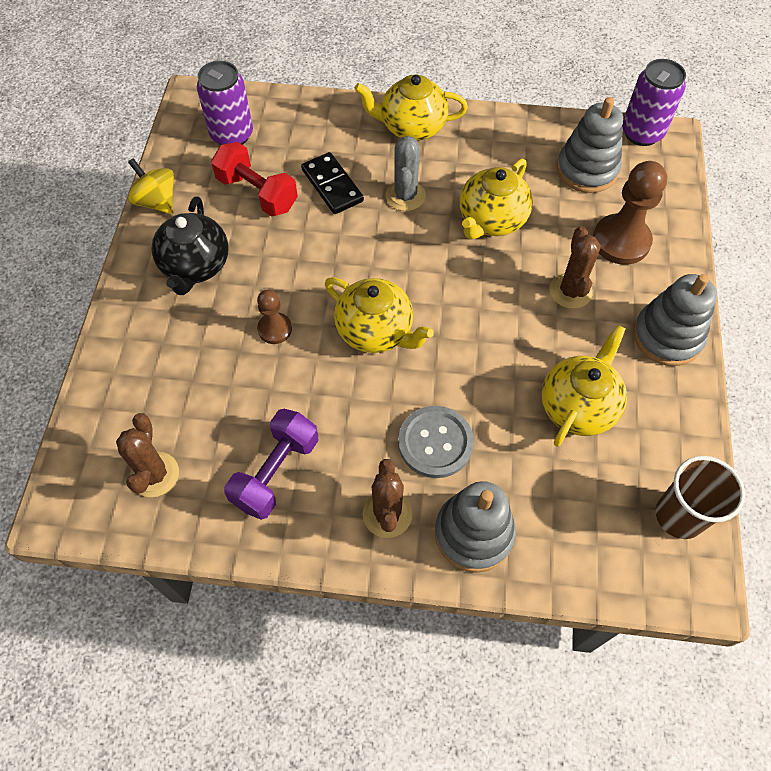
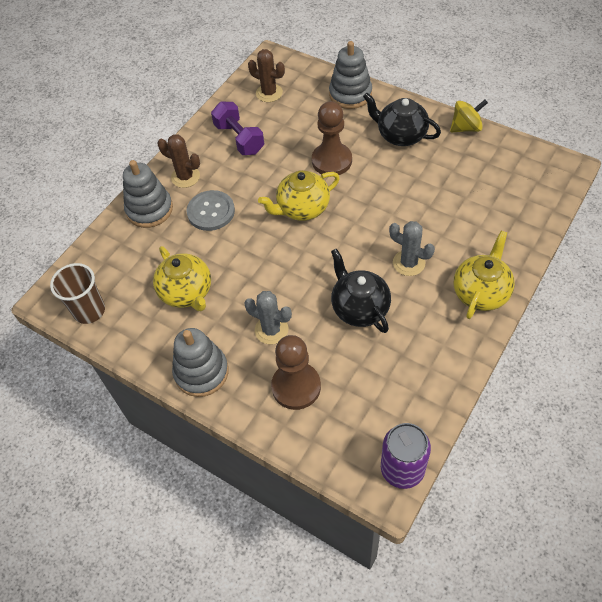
camera: 120 degrees right, 5 degrees down
(232, 135) = (516, 179): purple can -> none
(257, 193) = (450, 179): red dumbbell -> none
(275, 329) = (331, 161): brown pawn -> brown pawn, size x1.79
(332, 185) = (439, 222): black domino -> none
(491, 220) = (359, 308): yellow teapot -> black teapot
(570, 291) = (271, 330): brown cactus -> grey cactus
(587, 170) = (379, 400): grey stacking toy -> grey stacking toy (350, 94)

